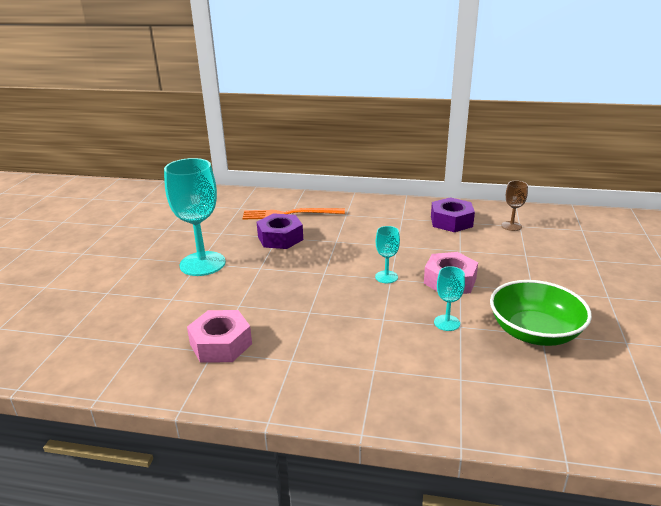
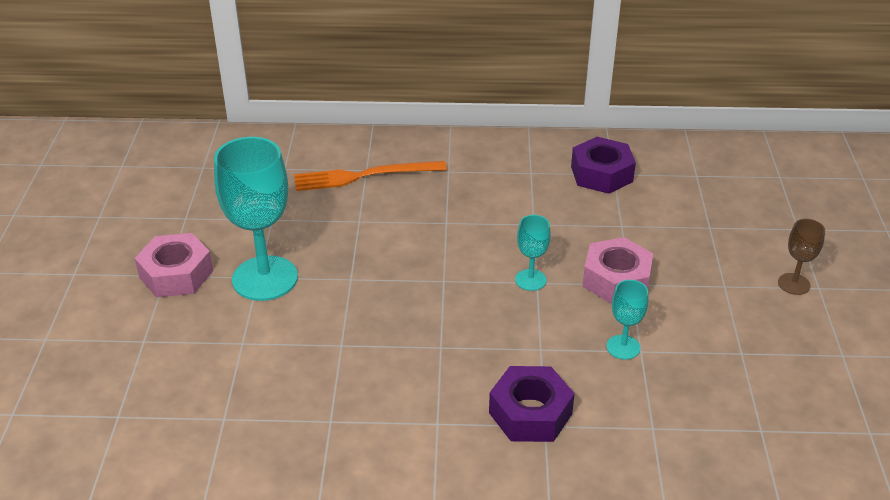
camera: 10 degrees left, 10 degrees up
(221, 344) = (337, 409): pink nut -> pink nut (176, 274)
(280, 238) = (364, 222): purple nut -> purple nut (530, 413)
(511, 226) = (685, 176): brown goblet -> brown goblet (794, 284)
(534, 332) = (733, 351): green bowl -> none

